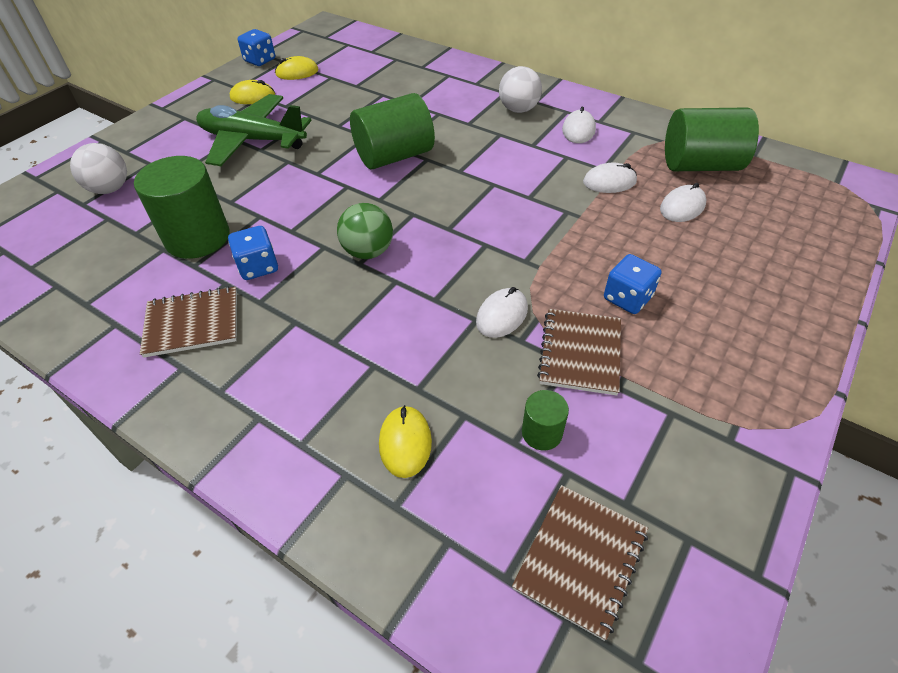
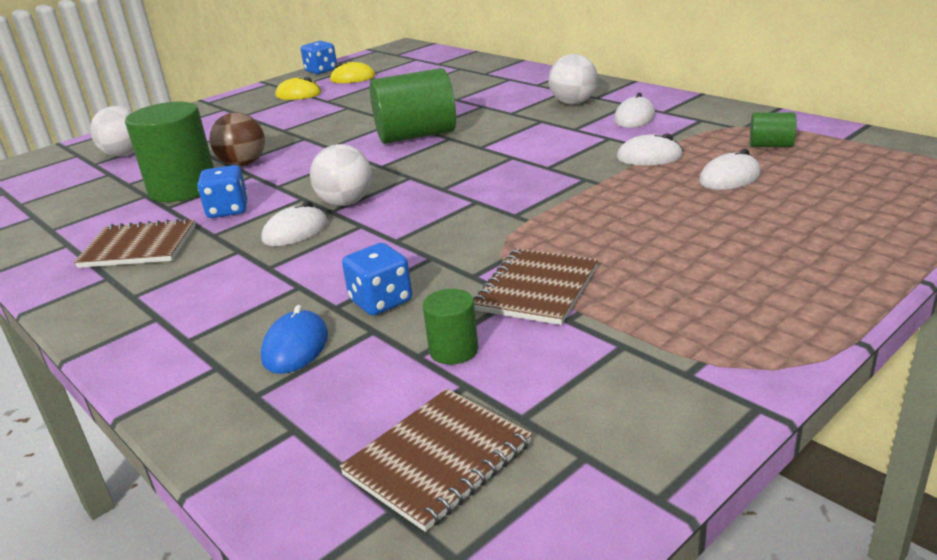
camera: 15 degrees right, 20 degrees down
(243, 201) = (243, 164): none -> brown ball
(252, 140) = (279, 124): green plane -> none
(368, 251) = (346, 203): green ball -> white ball
(405, 443) = (295, 347): yellow mouse -> blue mouse
(502, 315) = (462, 255): white mouse -> white mouse (295, 232)
(627, 298) = (619, 248): blue dice -> blue dice (381, 301)
(700, 165) = (770, 146): green cylinder -> green cylinder, size x0.48

